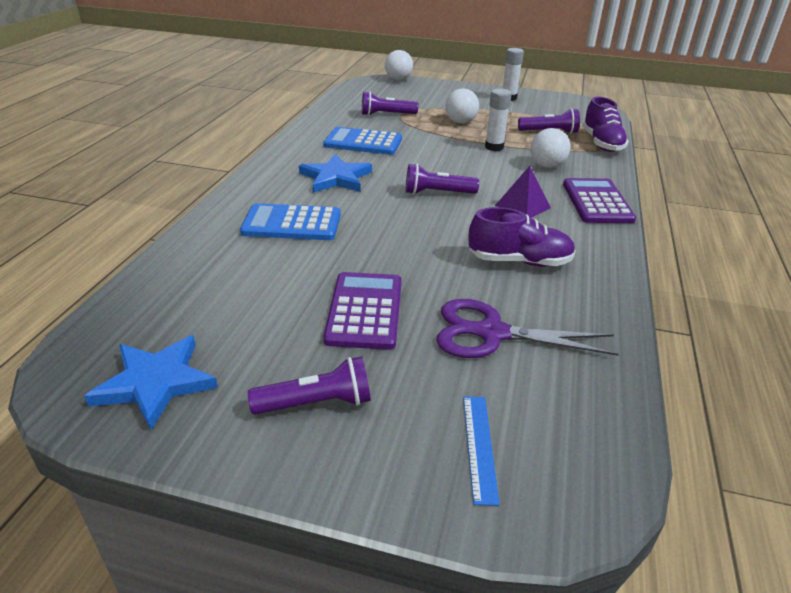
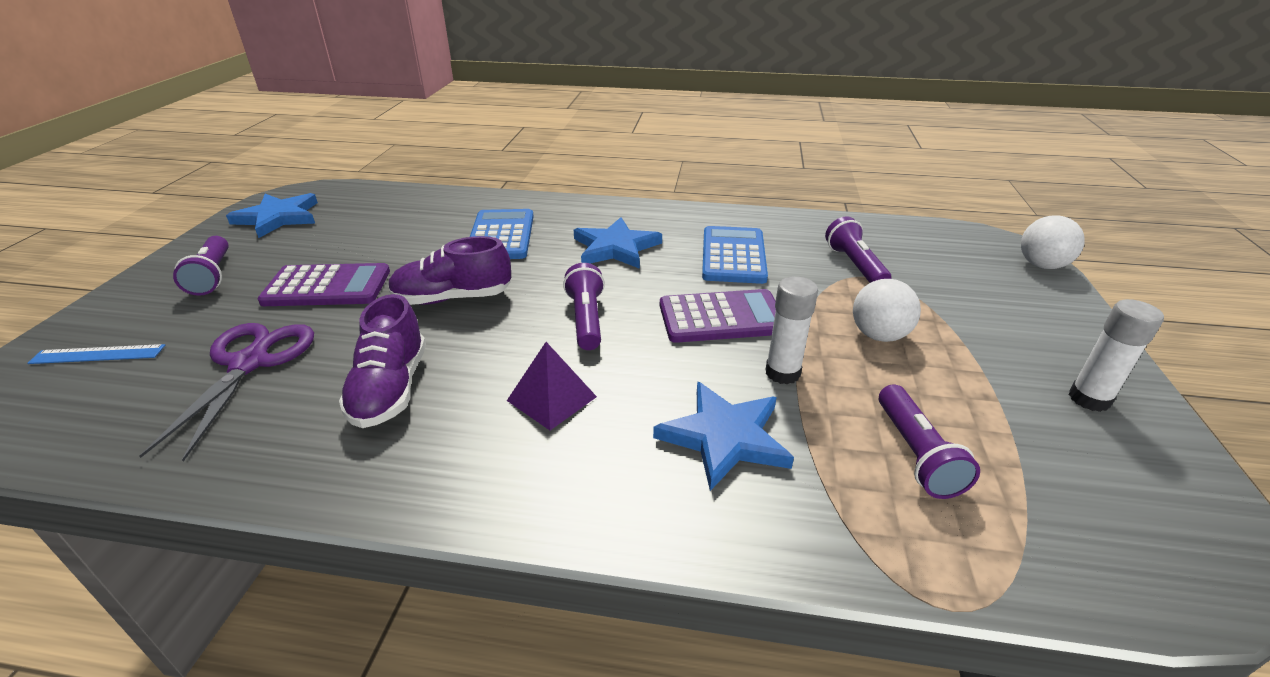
camera: 85 degrees right, 0 degrees up
(546, 166) = (724, 437): white ball -> blue star
(597, 202) = (578, 496): purple calculator -> purple calculator (721, 317)
(601, 143) = (905, 547): purple shoe -> purple shoe (453, 298)

